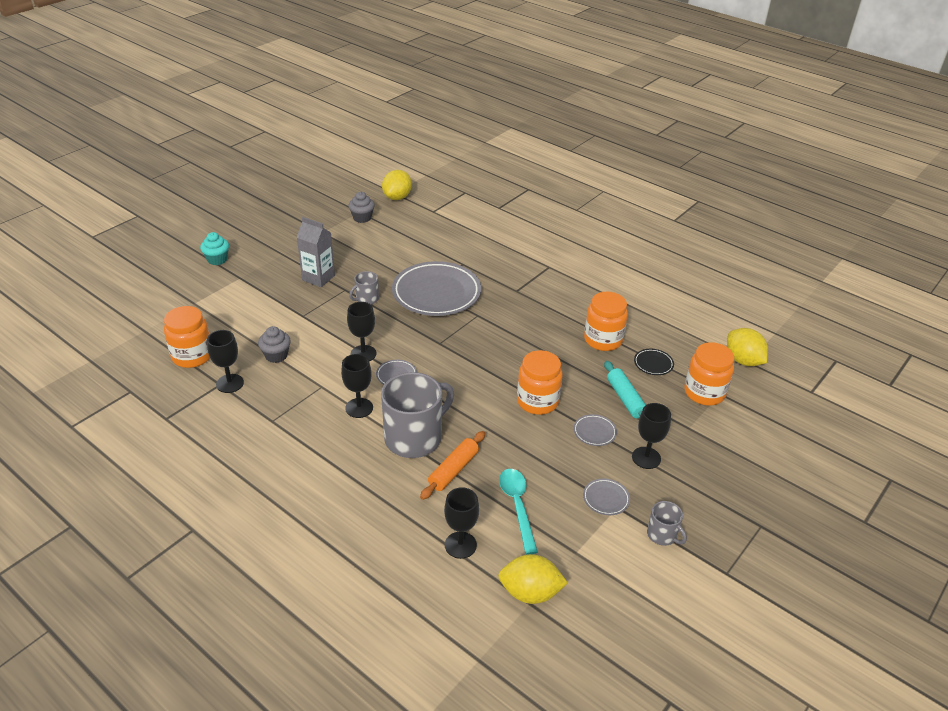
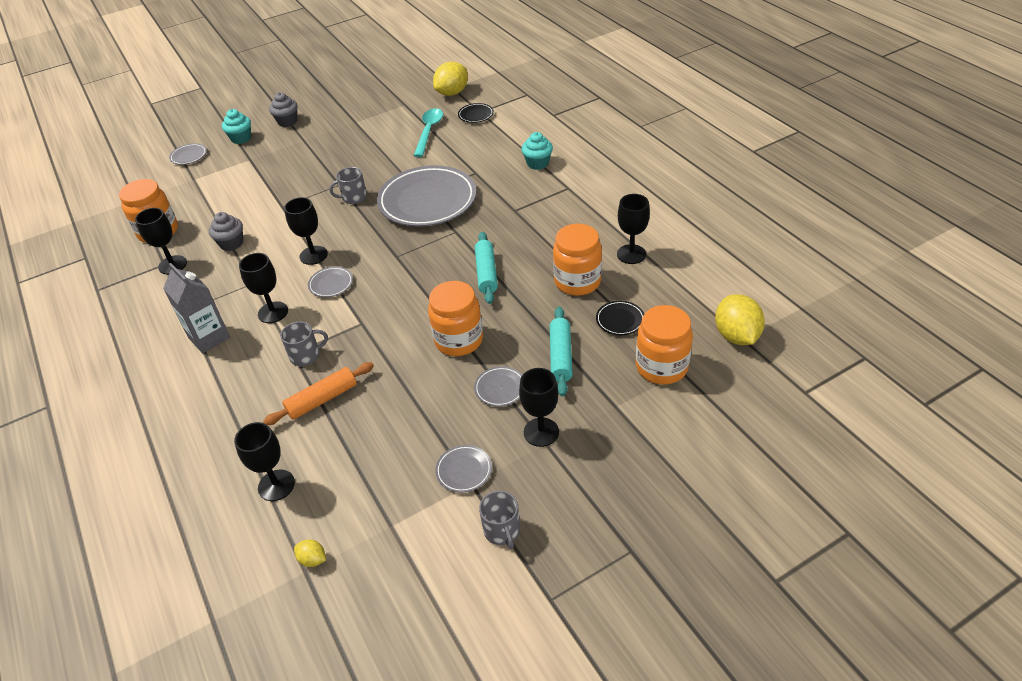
camera: 25 degrees right, 5 degrees up
(173, 282) = (189, 156): none -> grey plate
(318, 278) = (321, 169): grey carton -> grey carton (209, 338)
(362, 218) = (403, 111): grey cupcake -> grey cupcake (287, 121)
(414, 438) = (306, 355): grey mug -> grey mug, size x0.48
(431, 214) = (476, 115): none -> black plate
(511, 250) = (537, 163): none -> turquoise cupcake
(517, 506) = (362, 456): turquoise spoon -> turquoise spoon (429, 131)
(526, 345) = (486, 273): none -> turquoise rolling pin
(530, 593) = (313, 559): yellow lemon -> yellow lemon, size x0.47
(631, 312) = (631, 254): none -> black goblet

